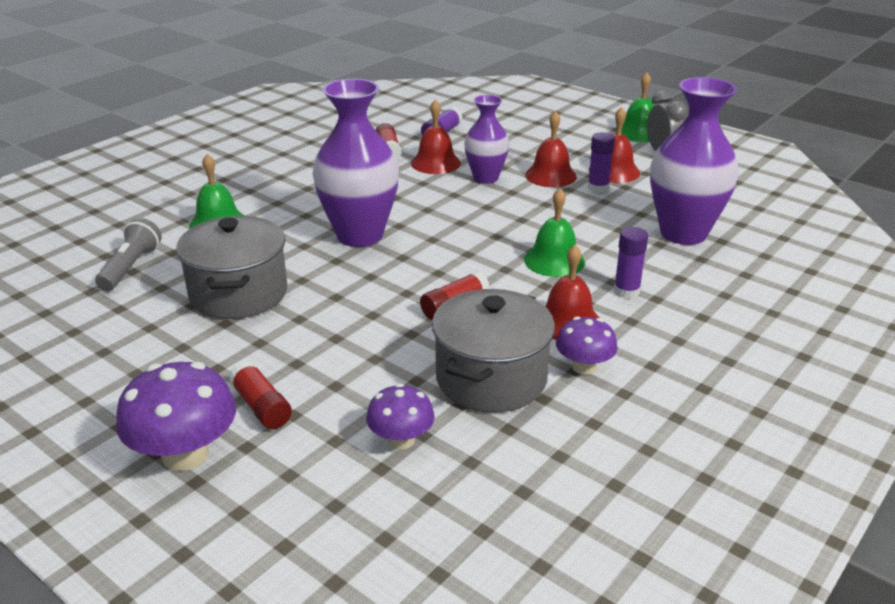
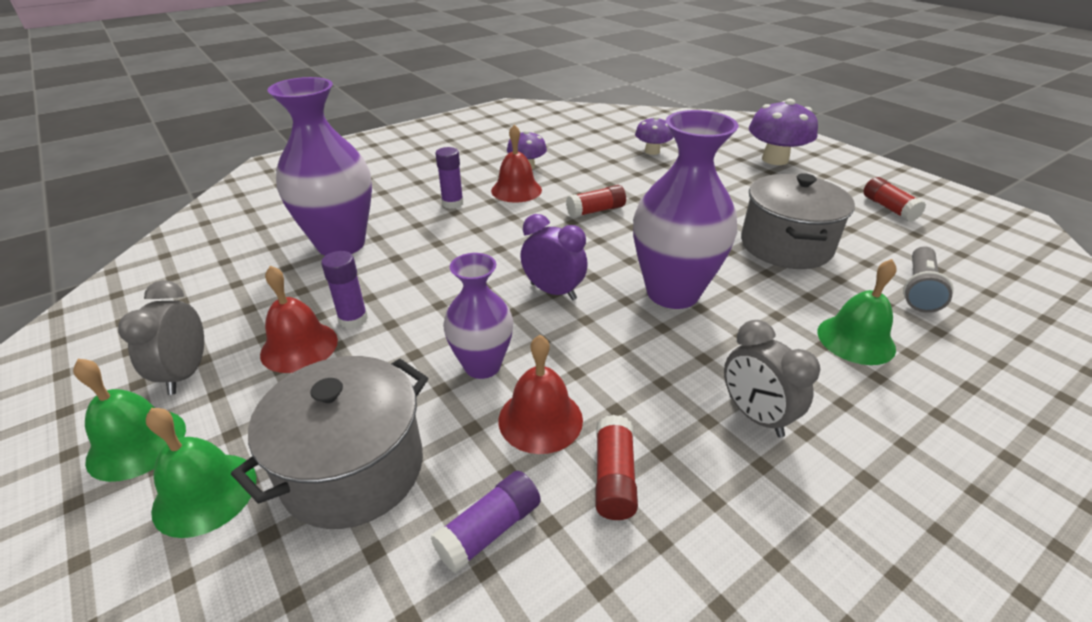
camera: 165 degrees left, 5 degrees up
(261, 406) = (738, 173): red glue stick -> red glue stick (889, 208)
(308, 179) = (755, 416): none -> grey clock
(461, 223) = (553, 291): none -> purple clock
(491, 378) = (589, 168): grey pot -> grey pot (353, 469)
(550, 175) = (390, 354): red bell -> none
(554, 260) = (488, 235): green bell -> green bell (205, 493)

